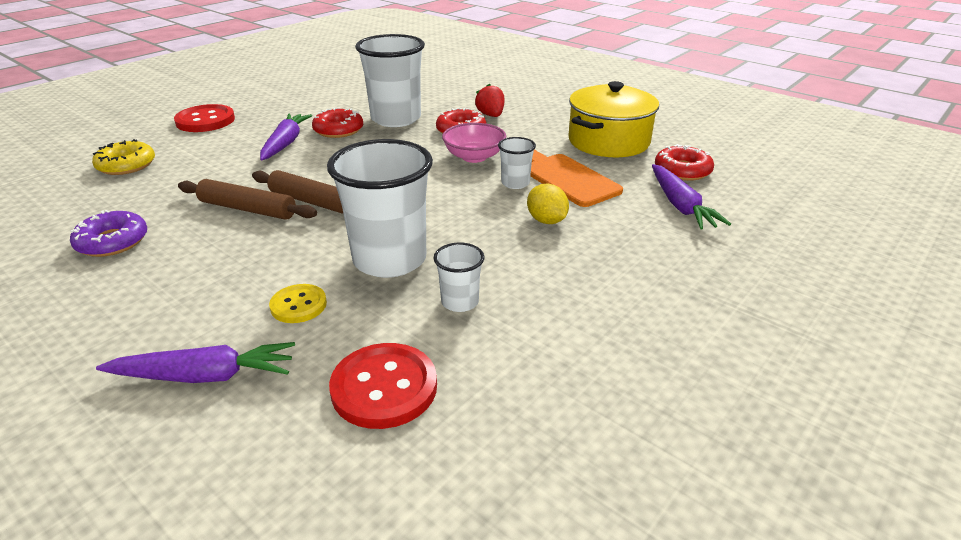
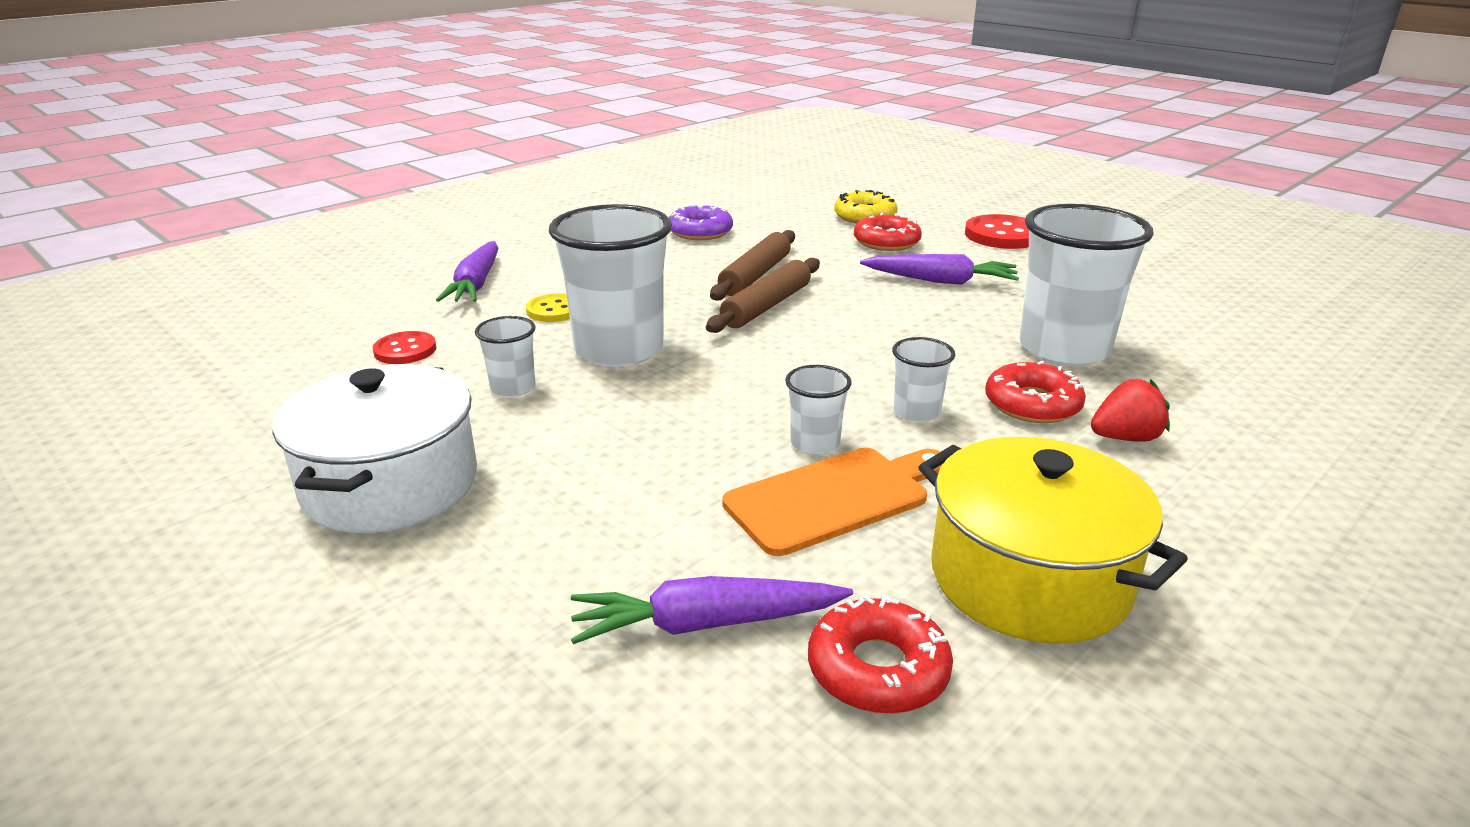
camera: 95 degrees right, 5 degrees down
(338, 130) = (999, 309): red donut -> red donut (886, 242)
(384, 388) = (405, 350): red button -> red button, size x0.61
(474, 157) = (916, 412): pink bowl -> white cup
(546, 221) = (683, 461): yellow lemon -> none
(616, 331) = (390, 485): none -> white pot

